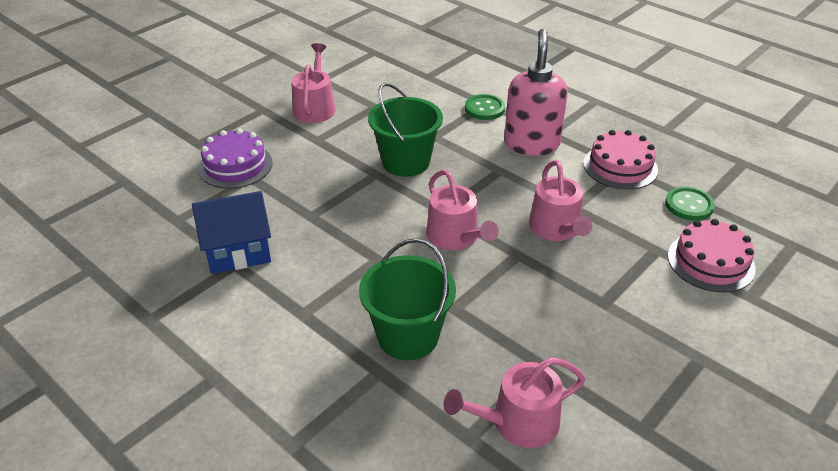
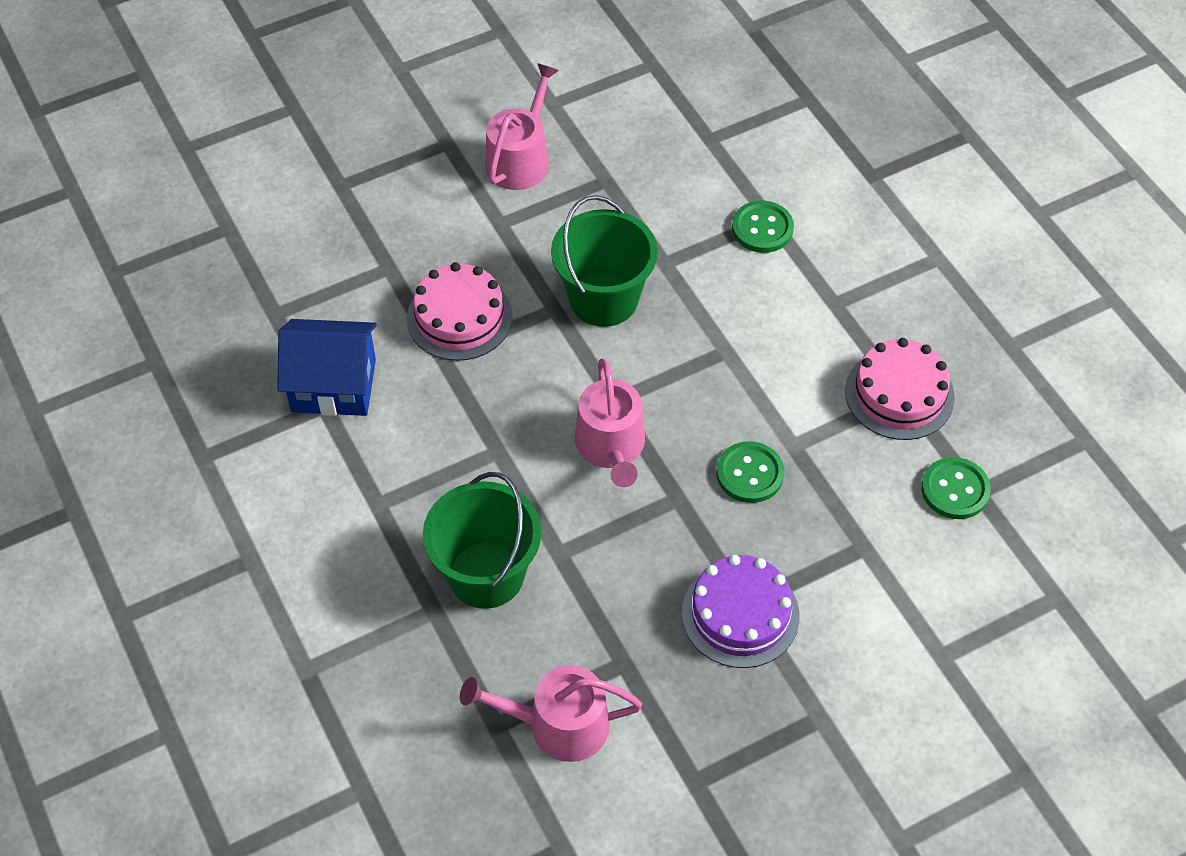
camera: 20 degrees right, 15 degrees up
(235, 165) = (376, 240): purple cake -> purple cake (740, 614)
(531, 144) = (795, 316): pink soap dispenser -> none
(556, 229) = (750, 474): pink watering can -> green button
(710, 262) = (924, 588): pink cake -> pink cake (459, 317)

